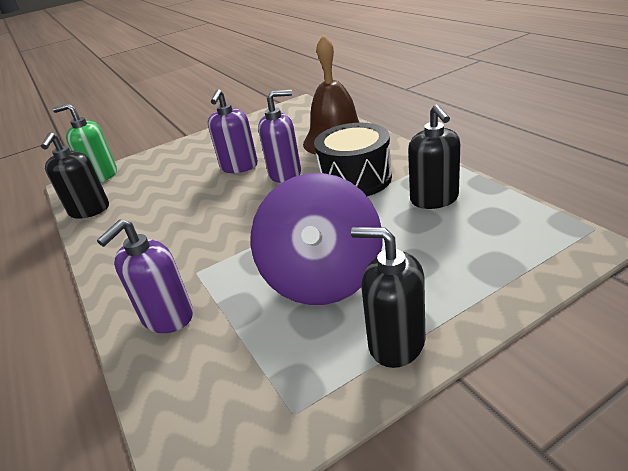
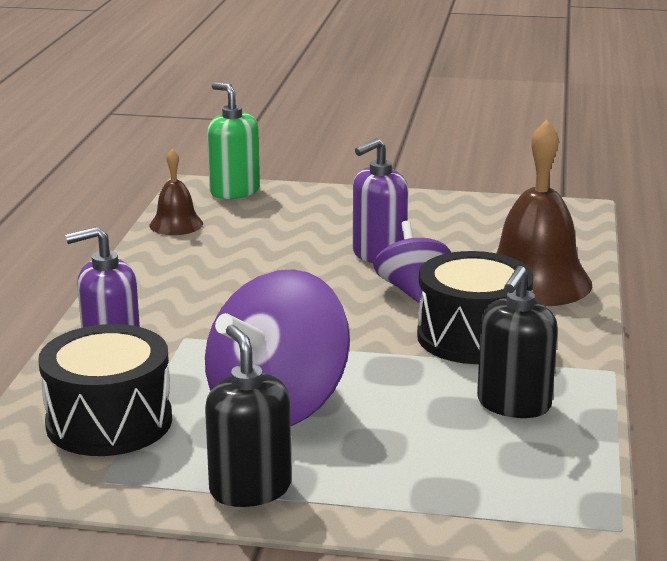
camera: 35 degrees right, 10 degrees down
(89, 210) = (176, 224): black soap dispenser -> brown bell
(231, 363) = (109, 422): none -> black drum
(285, 174) = (411, 290): purple soap dispenser -> purple spinning top

